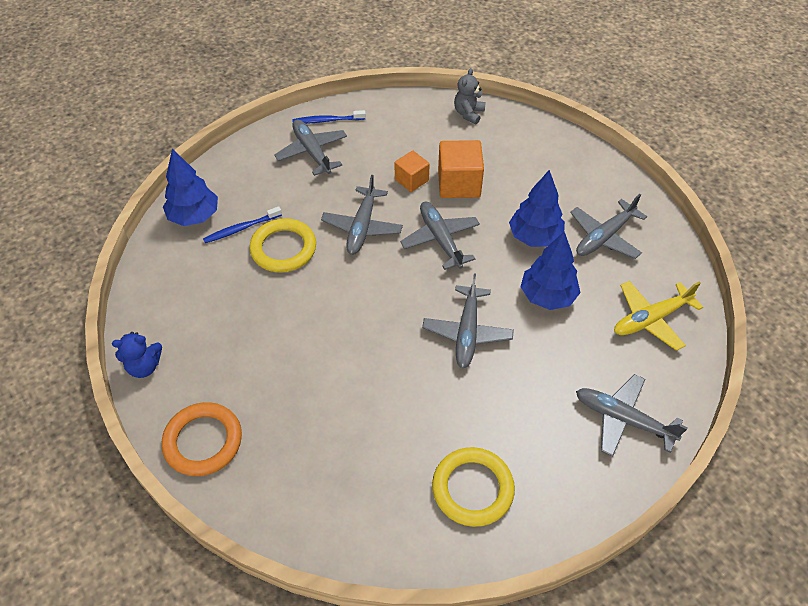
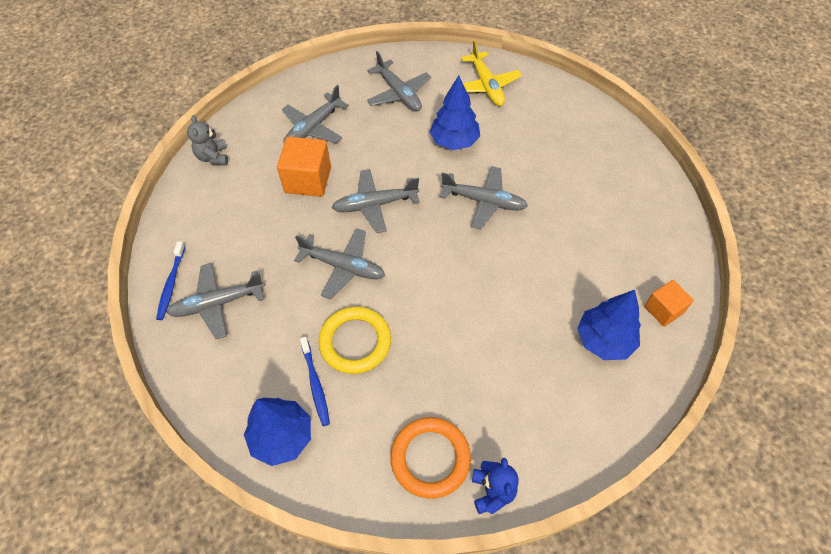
camera: 80 degrees left, 5 degrees up
(203, 441) = (585, 428): orange ring -> orange ring (430, 458)
(411, 180) = (291, 217): orange cube -> orange cube (663, 310)
(468, 114) = (213, 157): grey teddy bear -> grey teddy bear turned 45 degrees clockwise
(472, 488) = (631, 221): yellow ring -> none
(535, 237) = (388, 137): blue tree -> blue tree (604, 340)
(623, 419) = (573, 121): grey plane -> grey plane (313, 127)

